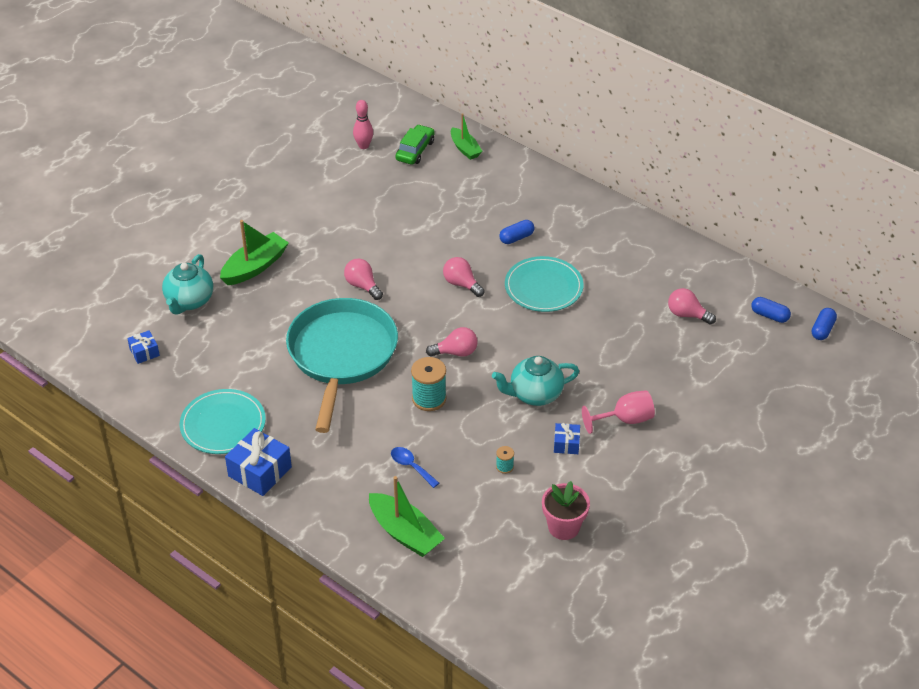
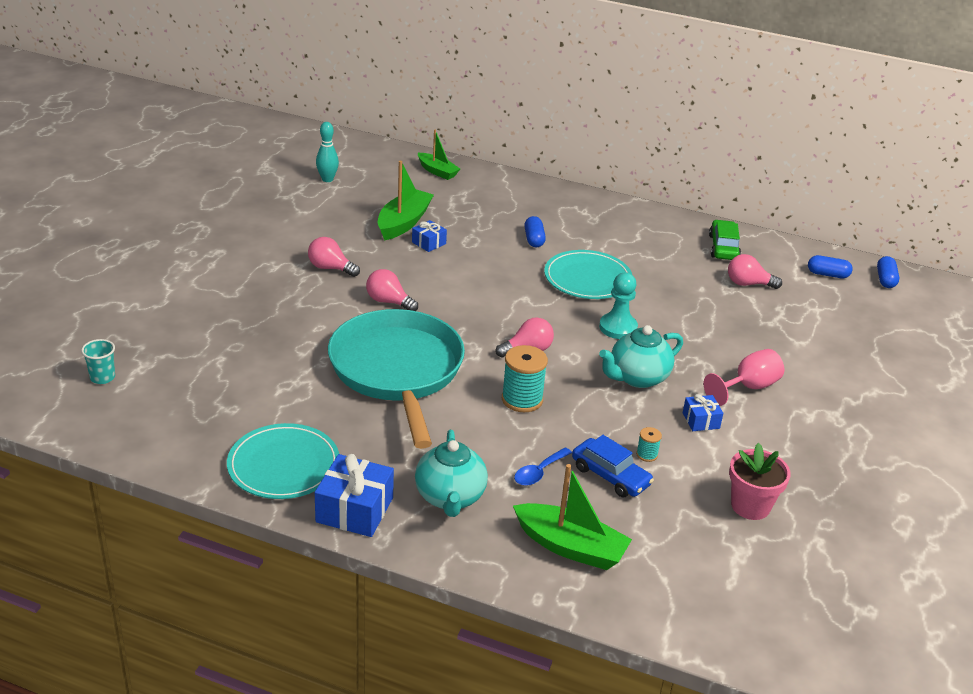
camera: 20 degrees left, 10 degrees down
(118, 324) = (102, 377): none -> turquoise cup
(144, 352) = (148, 403): blue gift -> blue gift (429, 243)
(189, 301) = (186, 342): turquoise teapot -> turquoise teapot (450, 497)
(255, 267) = (253, 299): green boat -> green boat (403, 223)
(363, 146) = (327, 179): pink bowling pin -> turquoise bowling pin
(411, 466) = (539, 472): blue spoon -> blue spoon turned 75 degrees counterclockwise
(415, 150) = (385, 178): green car -> green car (723, 247)
(461, 284) = (498, 286): pink light bulb -> pink light bulb (330, 268)
(465, 480) = (610, 476): none -> blue car
(516, 238) = (534, 239): blue capsule -> blue capsule turned 45 degrees counterclockwise
(544, 342) = (618, 327): none -> turquoise pawn

